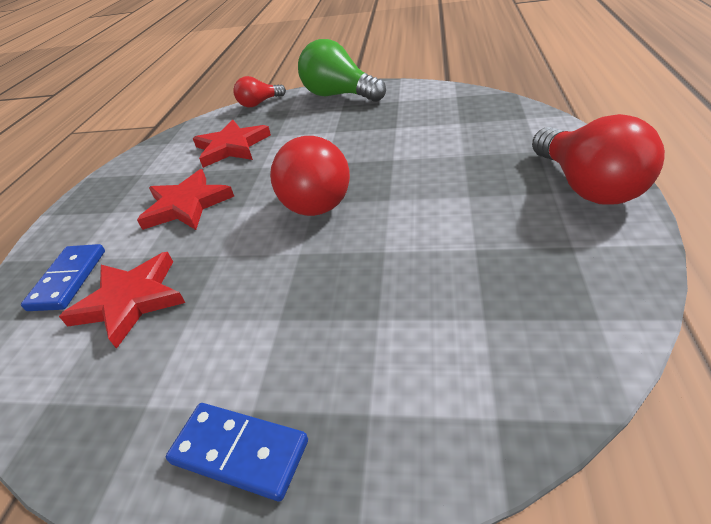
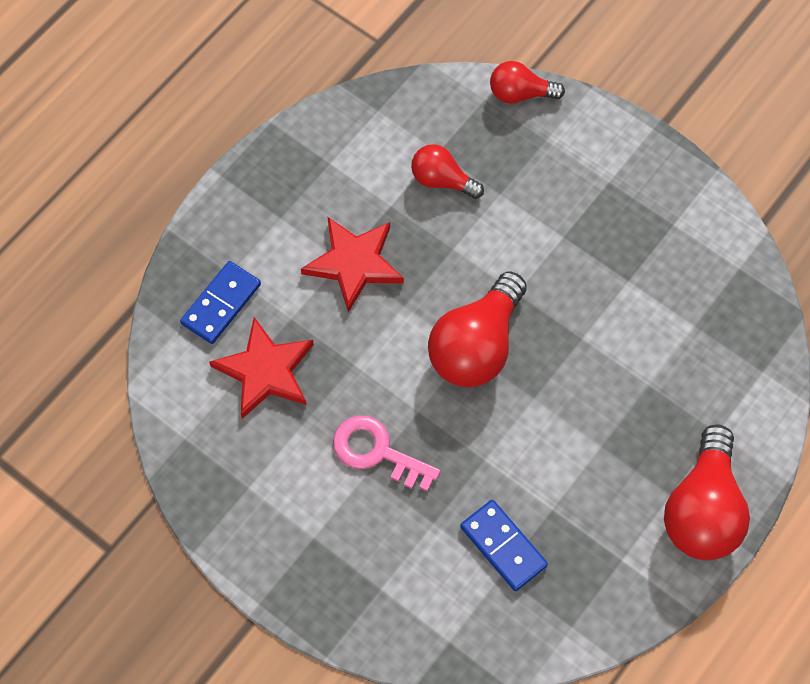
camera: 25 degrees right, 25 degrees up
(232, 147) = (442, 180): red star -> red light bulb
(240, 451) = (294, 561): blue domino -> blue domino (503, 546)
(279, 298) = (377, 452): none -> pink key
(339, 95) = (620, 153): green light bulb -> none

